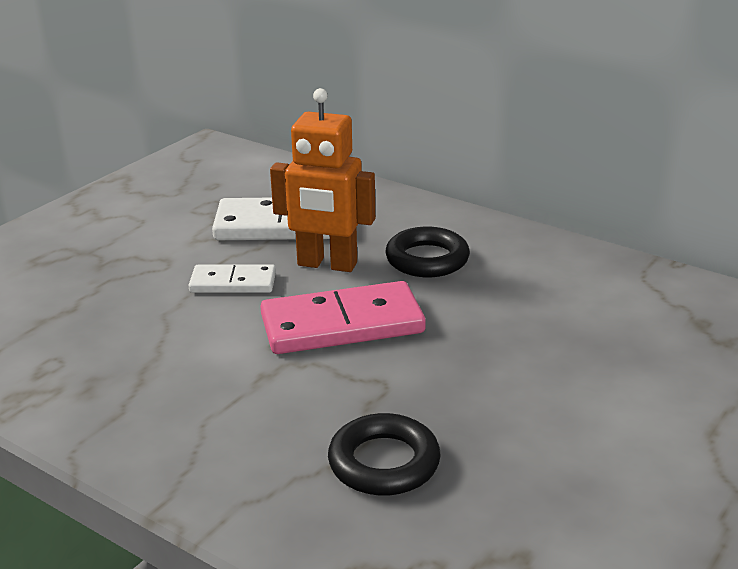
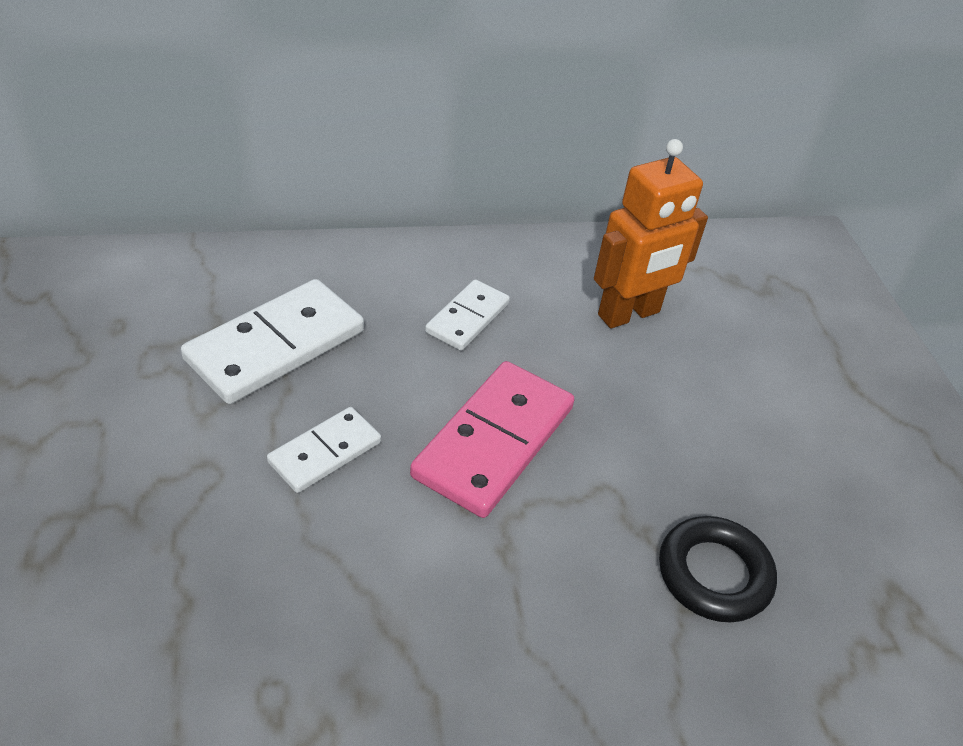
camera: 50 degrees left, 15 degrees up
(327, 264) = (387, 374): orange robot -> orange robot (629, 314)
(427, 259) = (467, 318): black ring -> white domino

